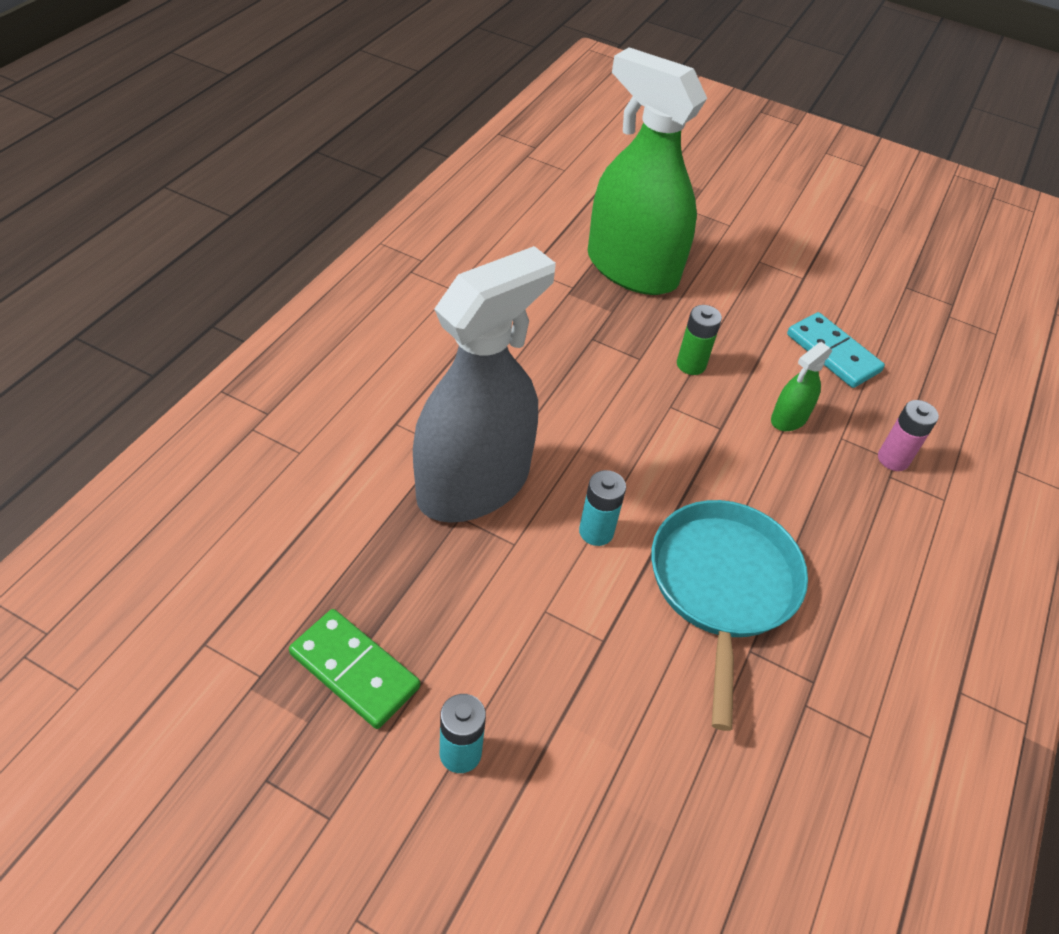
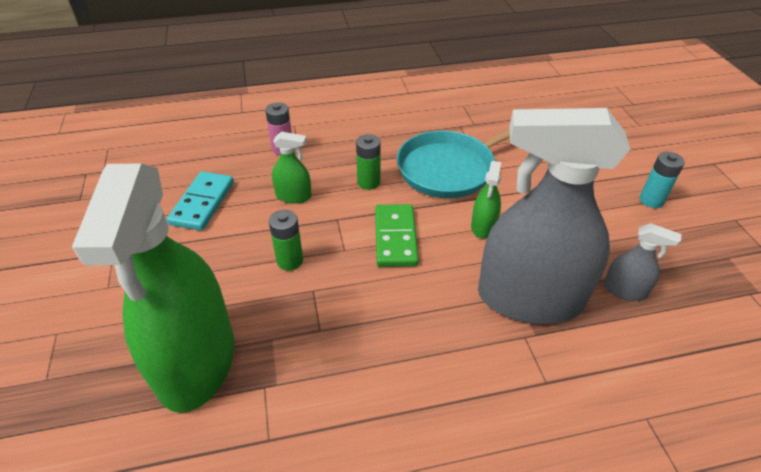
camera: 125 degrees left, 5 degrees down
(354, 671) = (688, 260): green domino -> green domino (395, 237)
(396, 566) = (624, 290): none -> grey spray bottle
(596, 531) = (483, 226): turquoise battery -> green spray bottle
(762, 491) = (368, 182): none -> green battery

